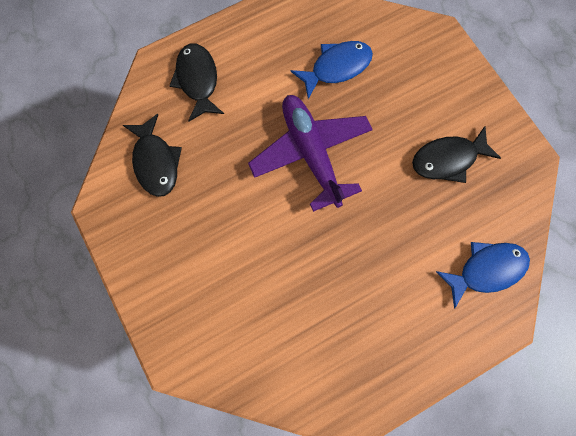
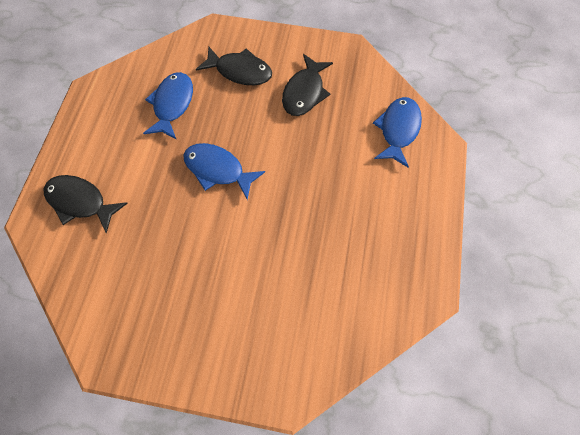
camera: 50 degrees left, 10 degrees down
(156, 162) = (112, 285): black fish -> black fish (240, 71)
(311, 153) = (218, 170): purple plane -> blue fish

